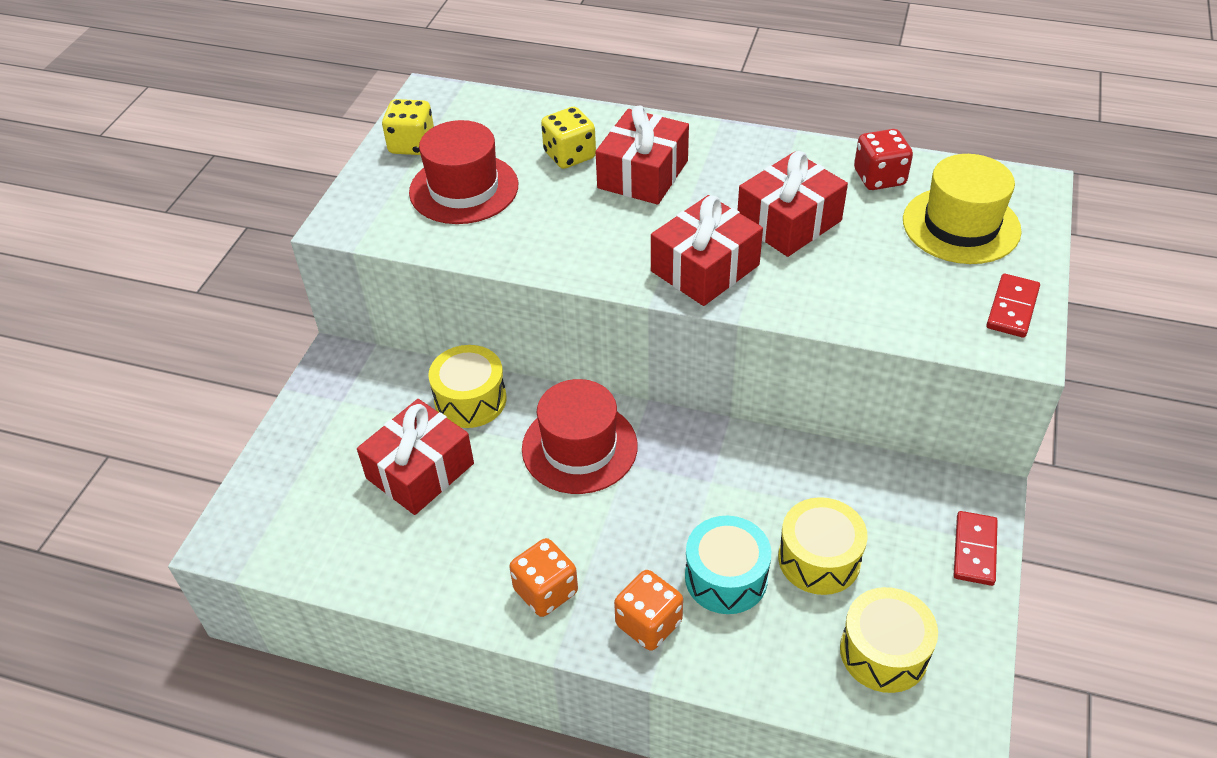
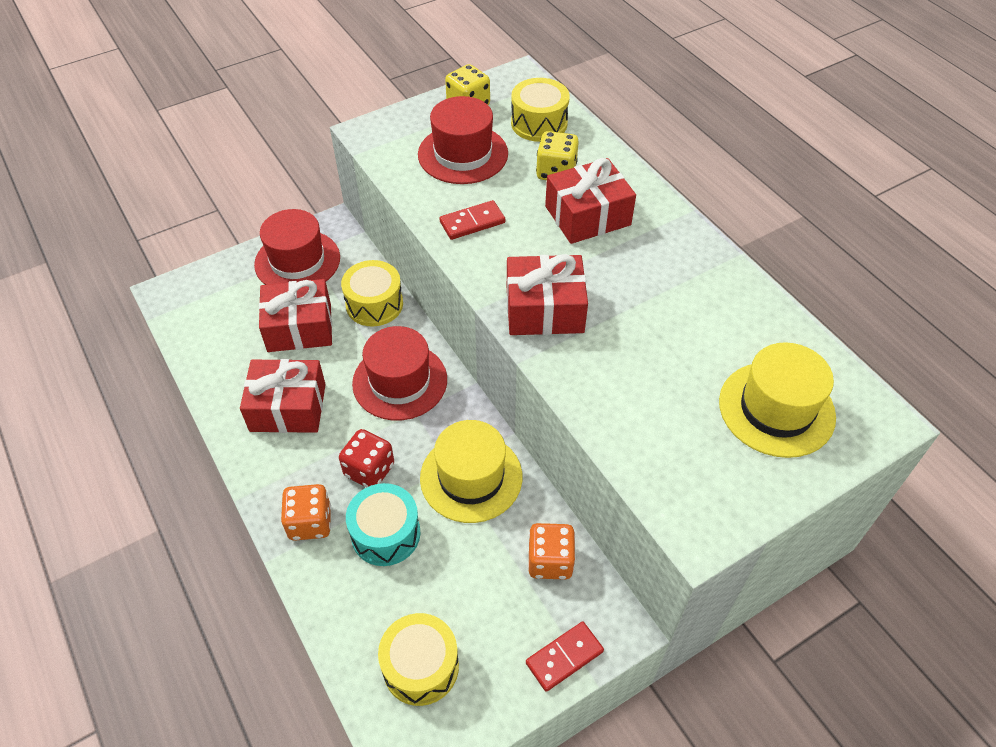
camera: 40 degrees right, 5 degrees up
(339, 414) = (297, 261): none -> red hat
(546, 591) = (280, 454): orange dice -> orange dice (550, 561)
(739, 477) = (471, 477): none -> yellow hat
(789, 222) = (645, 317): red gift -> red gift (288, 407)
(819, 559) = (455, 572): yellow drum -> yellow drum (539, 123)
(879, 178) = (759, 329): red dice -> red dice (369, 470)
(1012, 308) = (731, 500): red domino -> red domino (472, 222)

